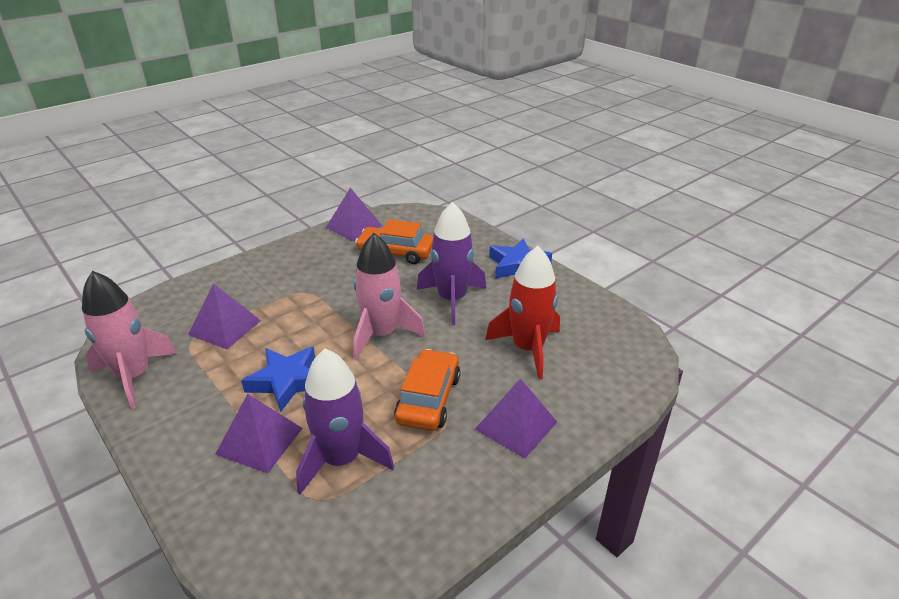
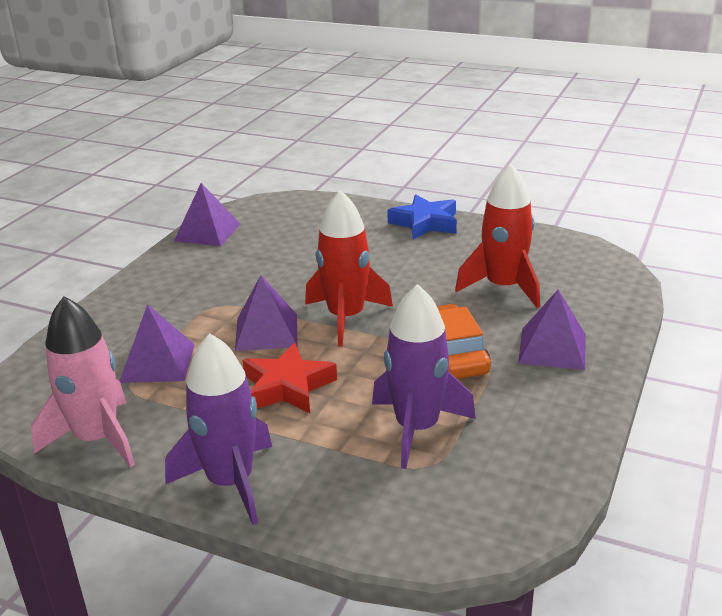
camera: 25 degrees left, 5 degrees down
(259, 441) = (314, 443): purple pyramid -> purple pyramid (266, 332)
(286, 381) = (287, 387): blue star -> red star
(382, 334) = (346, 317): pink rocket -> red rocket
(396, 252) = (282, 244): orange car -> none
(452, 299) = (387, 269): purple rocket -> purple rocket (230, 482)

